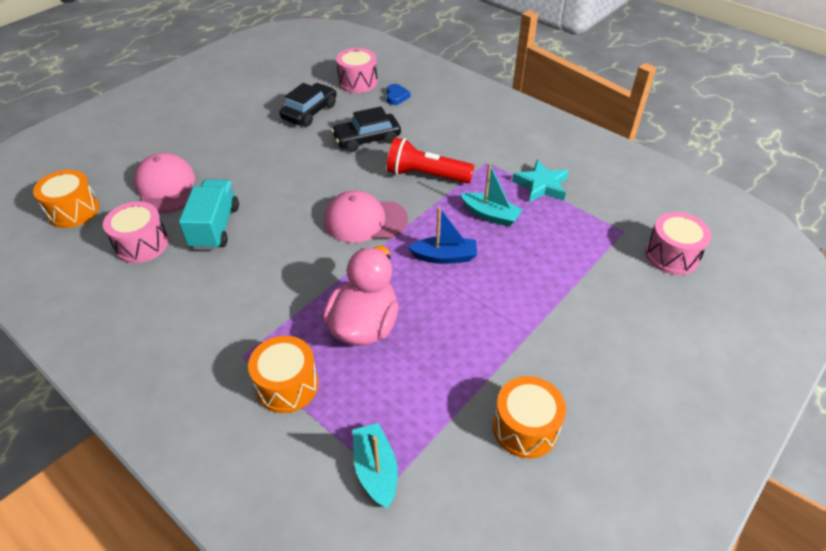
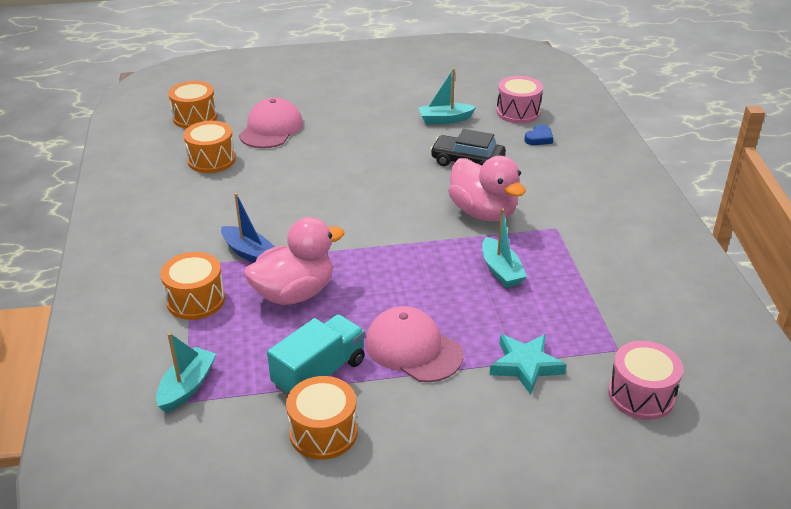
camera: 40 degrees right, 10 degrees down
(142, 244) = (211, 160): pink drum -> orange drum
(215, 227) = (271, 172): turquoise truck -> turquoise truck (319, 373)
(309, 112) = (445, 119): black car -> turquoise boat
(365, 220) = (387, 221): pink cap -> pink cap (413, 349)
(426, 175) = (483, 212): red flashlight -> pink duck
(444, 257) = (418, 281): blue boat -> blue boat (248, 252)
(541, 185) = (584, 271): turquoise star -> turquoise star (525, 365)

